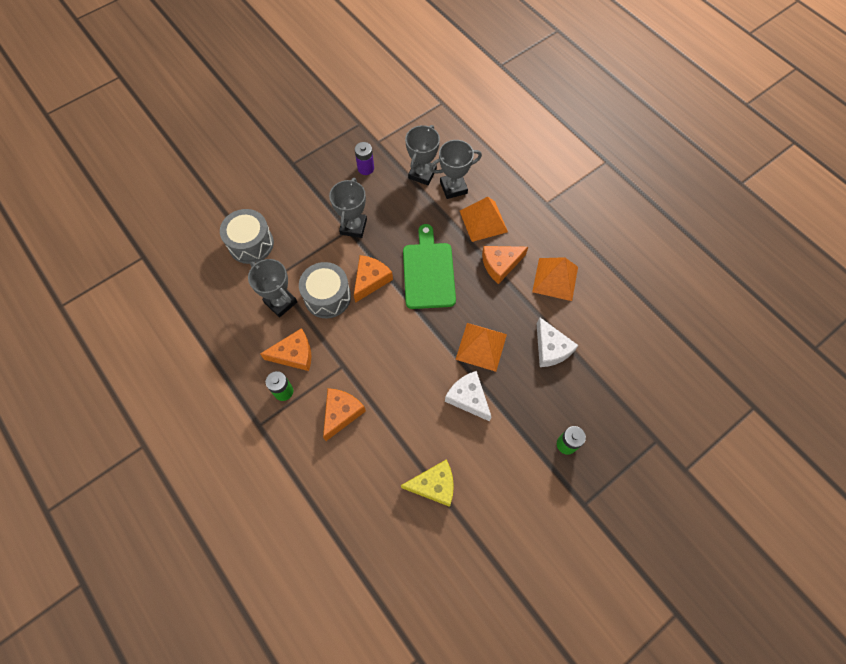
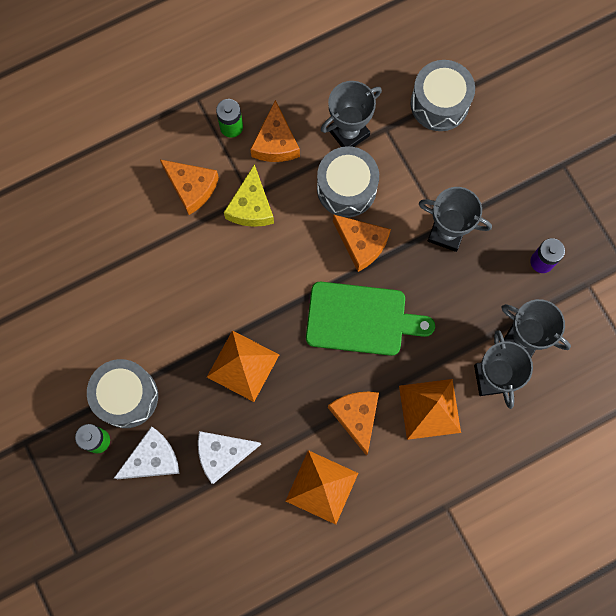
camera: 100 degrees right, 10 degrees up
(434, 485) = (86, 277): yellow cheese -> yellow cheese (251, 206)
(468, 398) = (179, 336): white cheese -> white cheese (152, 459)
(526, 429) = (126, 396): none -> grey drum

